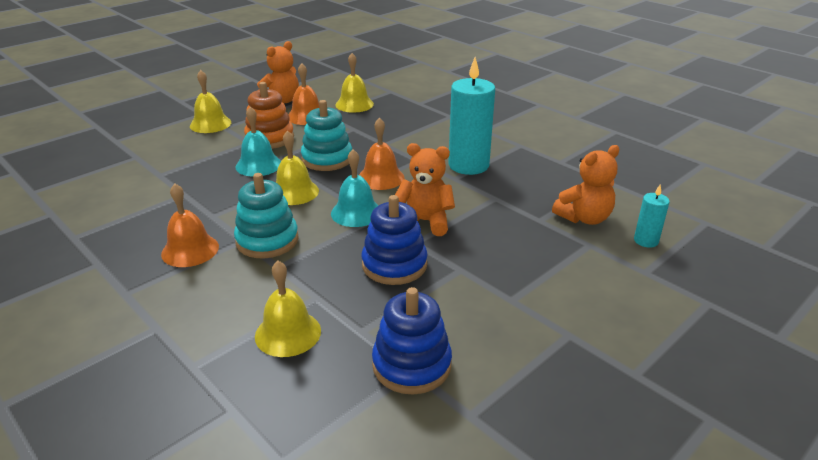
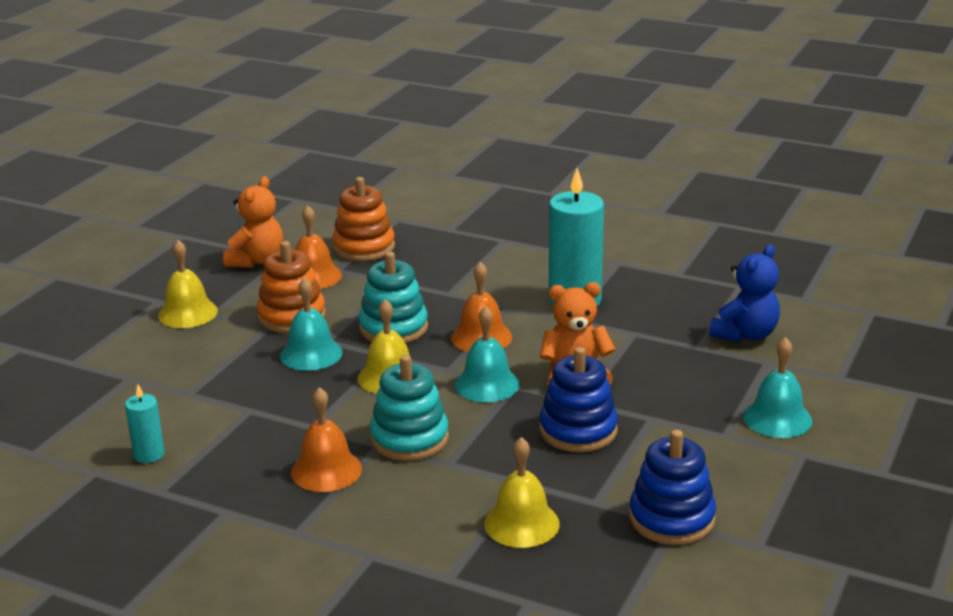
camera: 20 degrees left, 5 degrees down
(354, 104) = (364, 247): yellow bell -> orange stacking toy
(566, 295) = (777, 418): none -> turquoise bell
(584, 218) = (745, 334): orange teddy bear -> blue teddy bear
(646, 241) = (822, 345): turquoise candle -> turquoise candle (149, 454)

